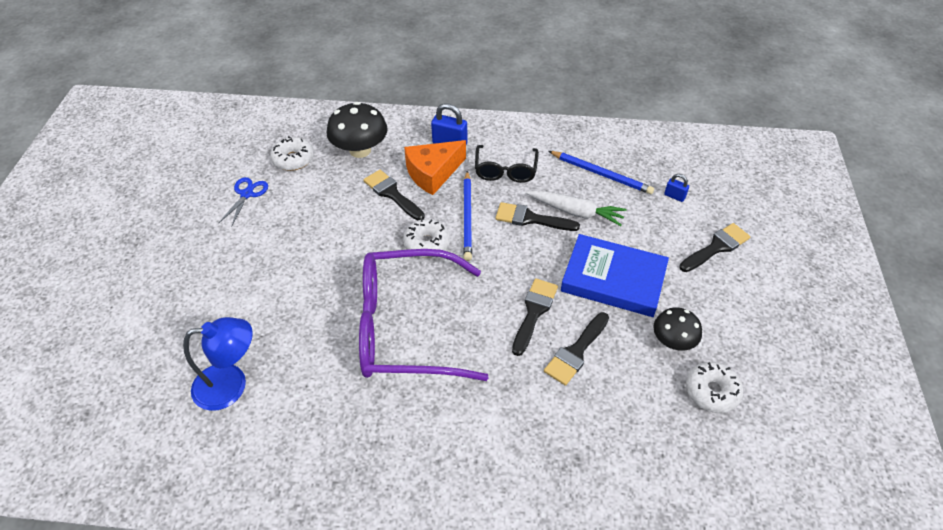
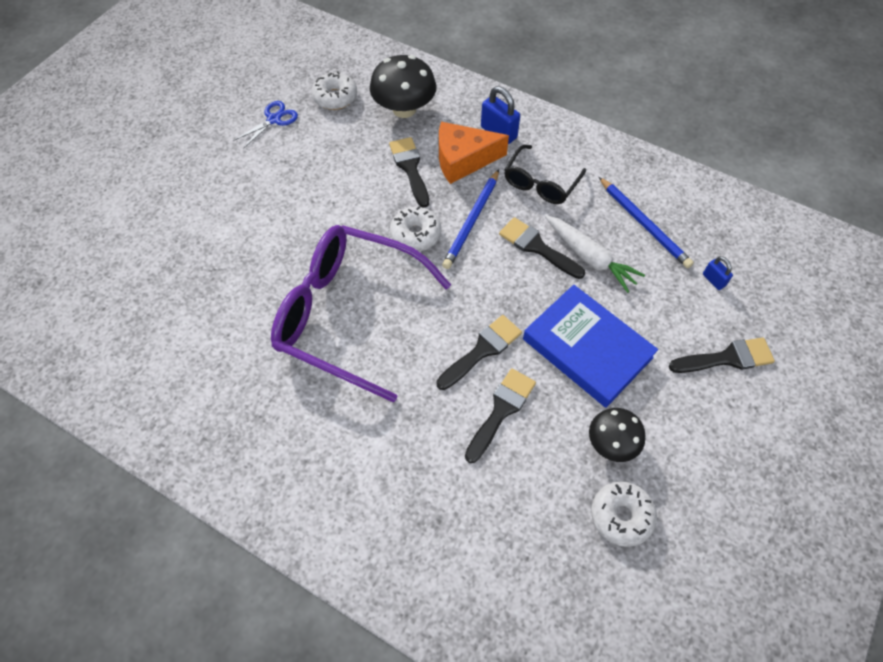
camera: 25 degrees right, 10 degrees up
(231, 385) = (165, 306): blue lamp -> none
(576, 352) = (501, 410): black brush -> black brush turned 150 degrees clockwise

